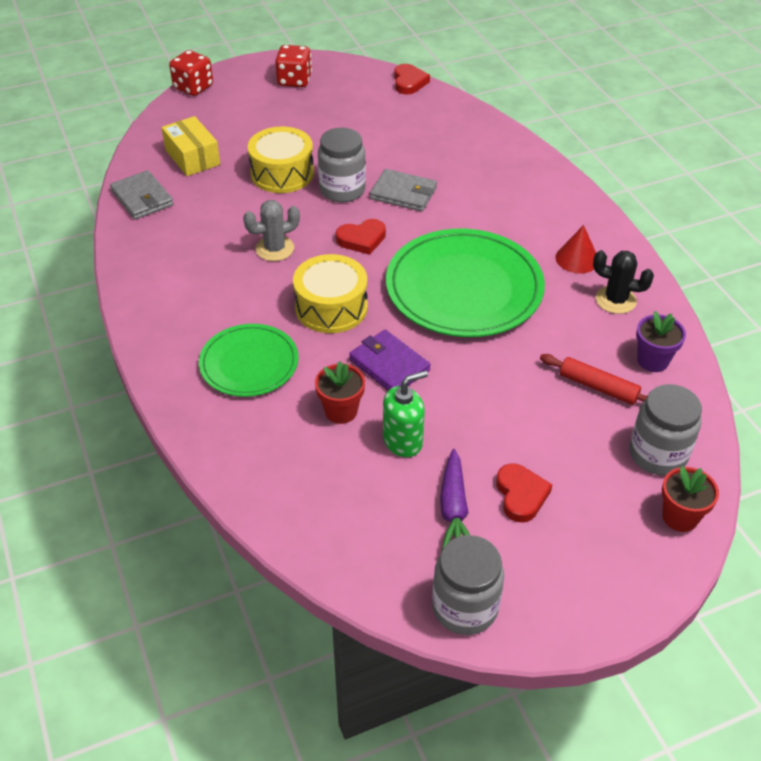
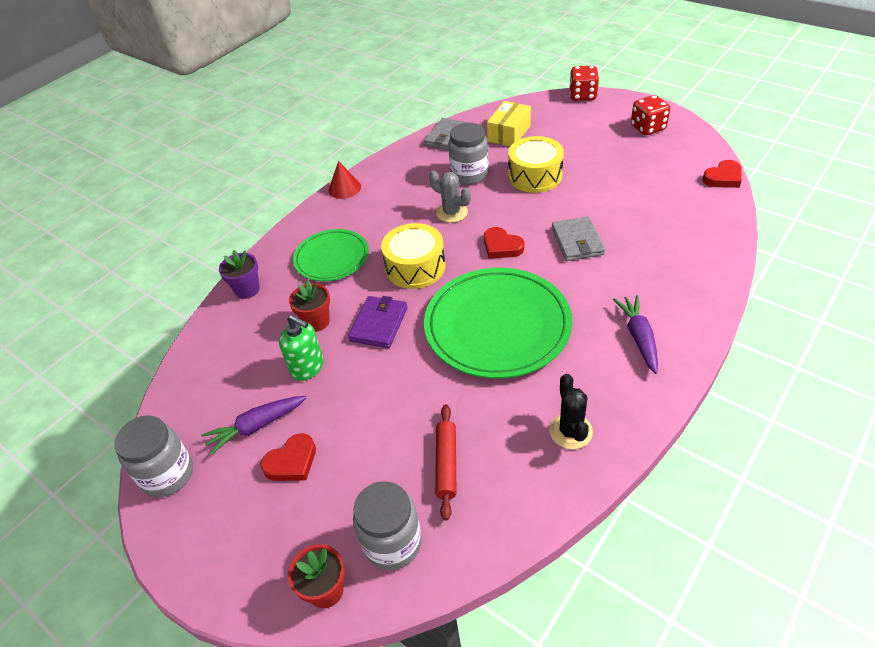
camera: 65 degrees right, 0 degrees up
(342, 190) = (547, 211): grey jar -> grey jar (469, 175)
(548, 217) = (638, 337): none -> purple carrot
(577, 259) = (602, 380): red cone -> red cone (344, 188)
(652, 360) = (511, 492): purple flower pot -> purple flower pot (247, 289)

